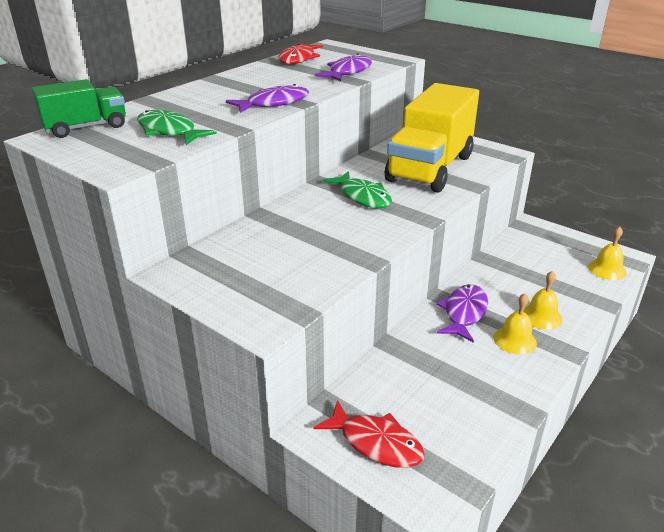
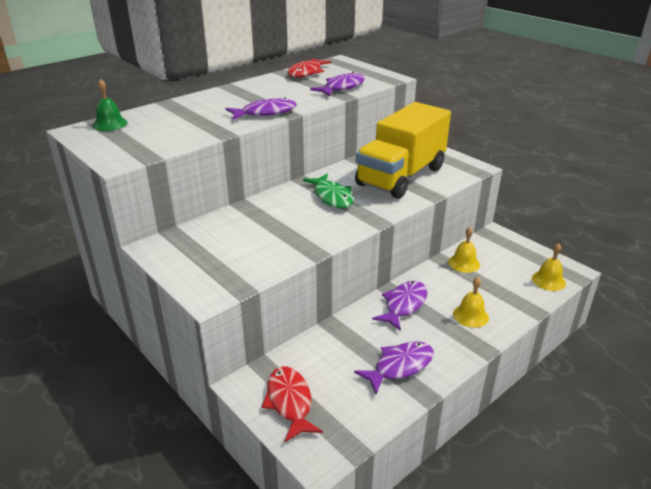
camera: 10 degrees right, 0 degrees up
(86, 127) = (110, 124): green truck -> green bell
(169, 131) = (171, 132): green fish -> none
(376, 443) = (289, 402): red fish -> red fish turned 150 degrees counterclockwise
(486, 383) = (400, 366): none -> purple fish
(514, 340) = (439, 333): yellow bell -> yellow bell (464, 263)

